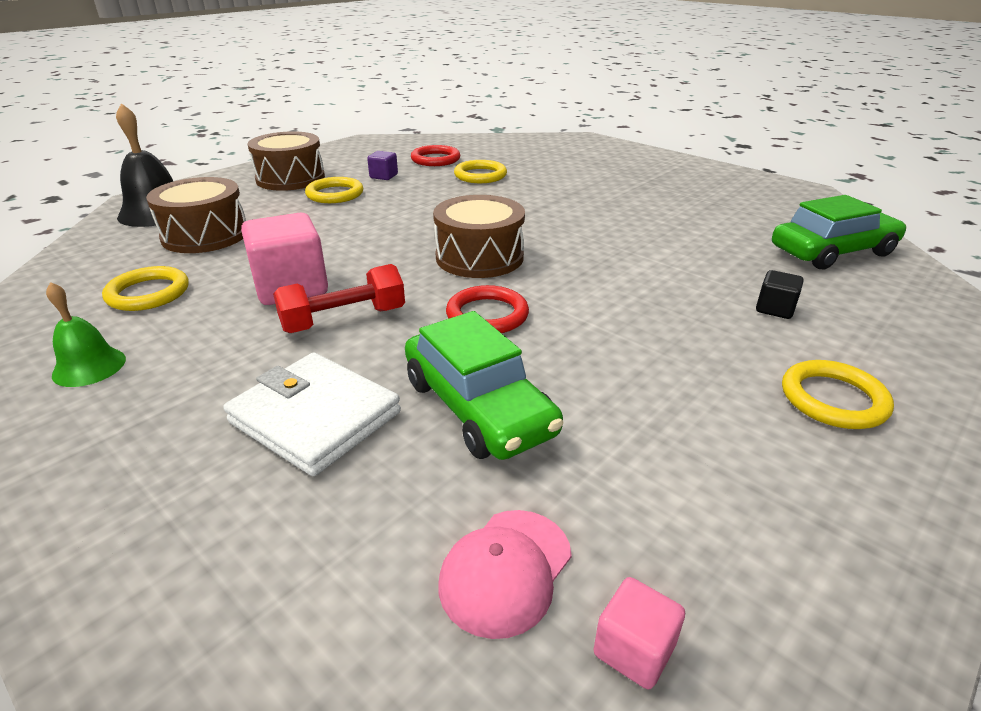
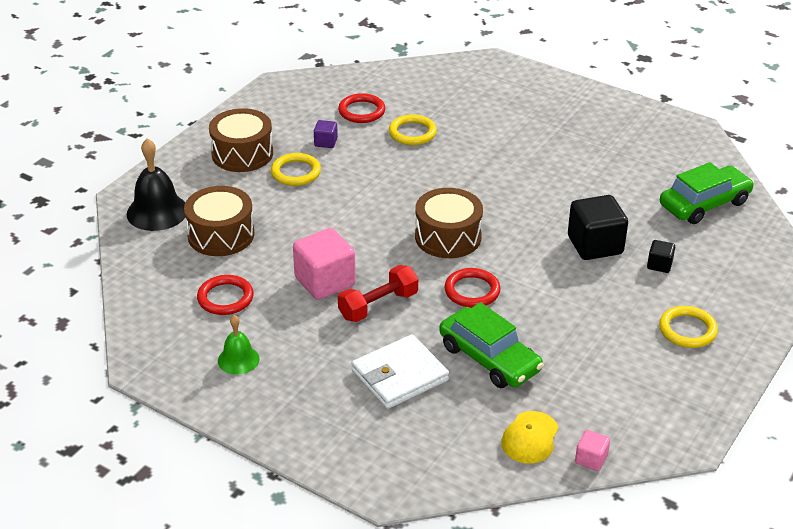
camera: 10 degrees left, 5 degrees up
(148, 293) = (225, 298): yellow ring -> red ring
(315, 417) = (399, 375): white wallet -> white wallet turned 60 degrees counterclockwise
(505, 570) = (530, 438): pink cap -> yellow cap
(678, 280) = (595, 245): none -> black cube

